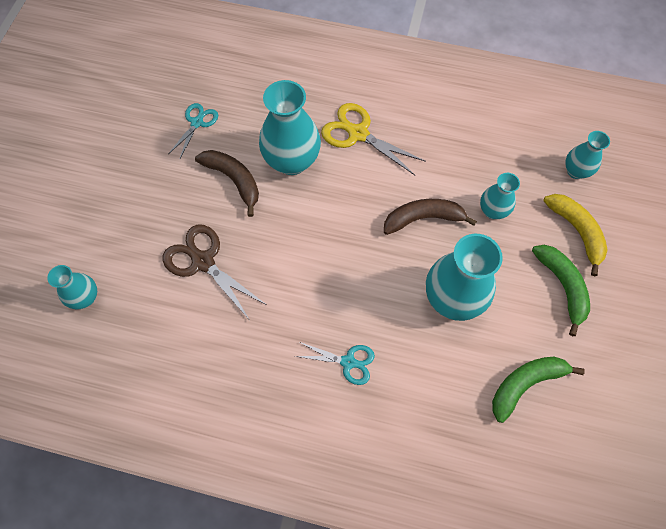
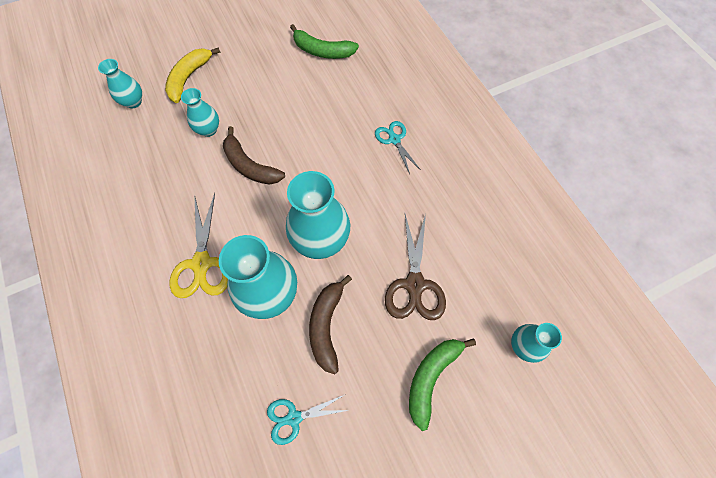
camera: 130 degrees left, 0 degrees up
(452, 298) = (299, 113): turquoise vase -> turquoise vase (321, 240)
(562, 286) = (239, 65): green banana -> green banana (431, 377)

